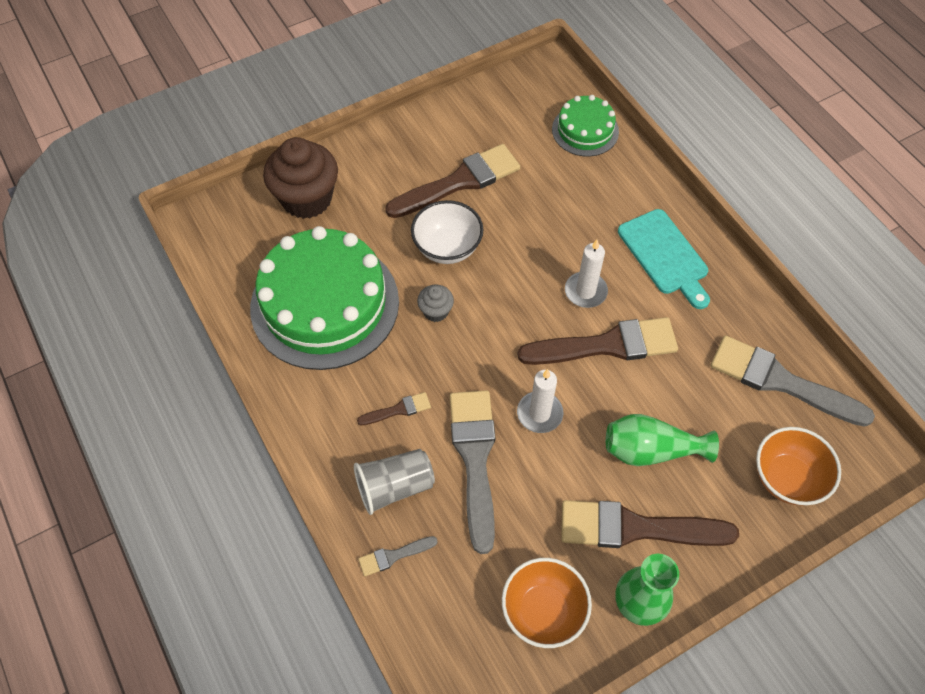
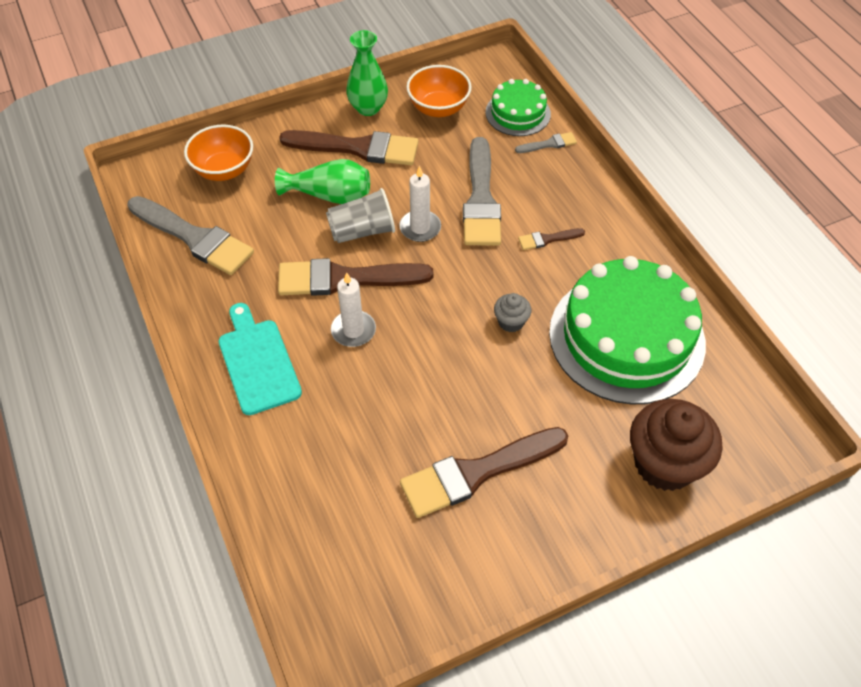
camera: 175 degrees left, 5 degrees down
(395, 487) = (549, 185): grey cup -> grey cup (362, 231)
(447, 248) = (496, 389): white bowl -> none
(585, 130) = (303, 538): green cake -> green cake (518, 113)

